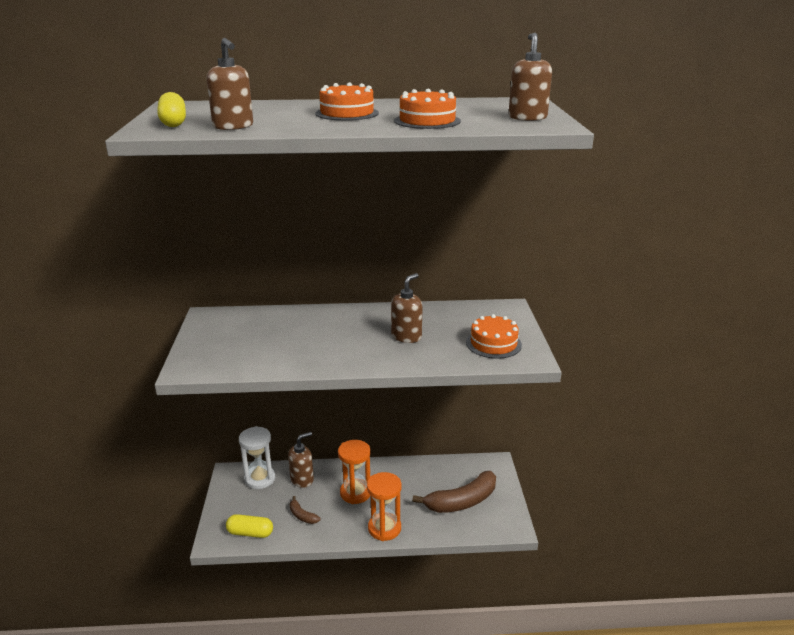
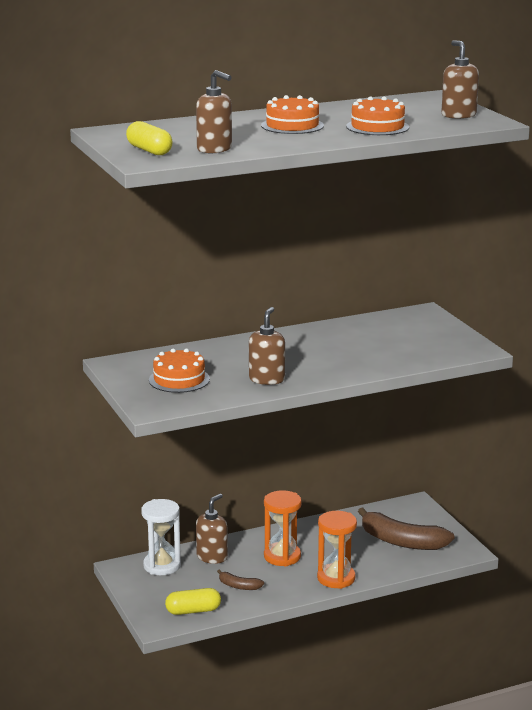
camera: 20 degrees left, 5 degrees down
(406, 336) = (345, 350): brown soap dispenser -> brown soap dispenser (267, 379)
(462, 501) = (401, 541): brown banana -> brown banana turned 75 degrees clockwise
(493, 343) = (434, 343): orange cake -> orange cake (179, 379)

